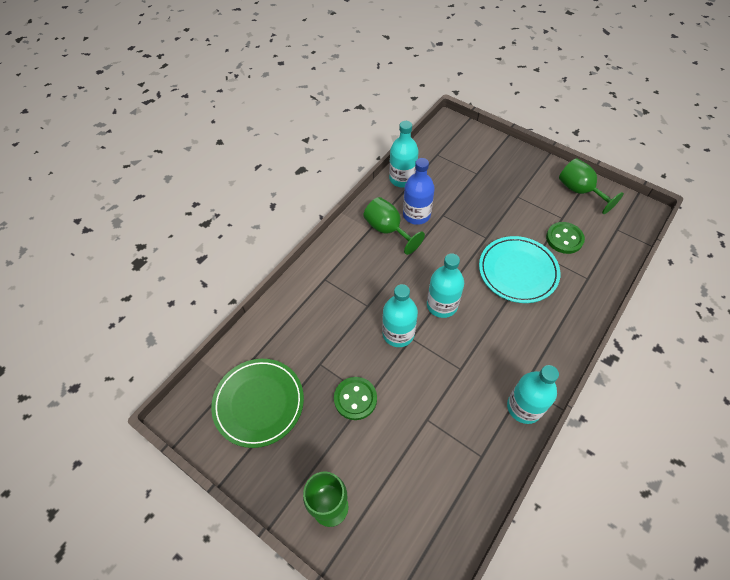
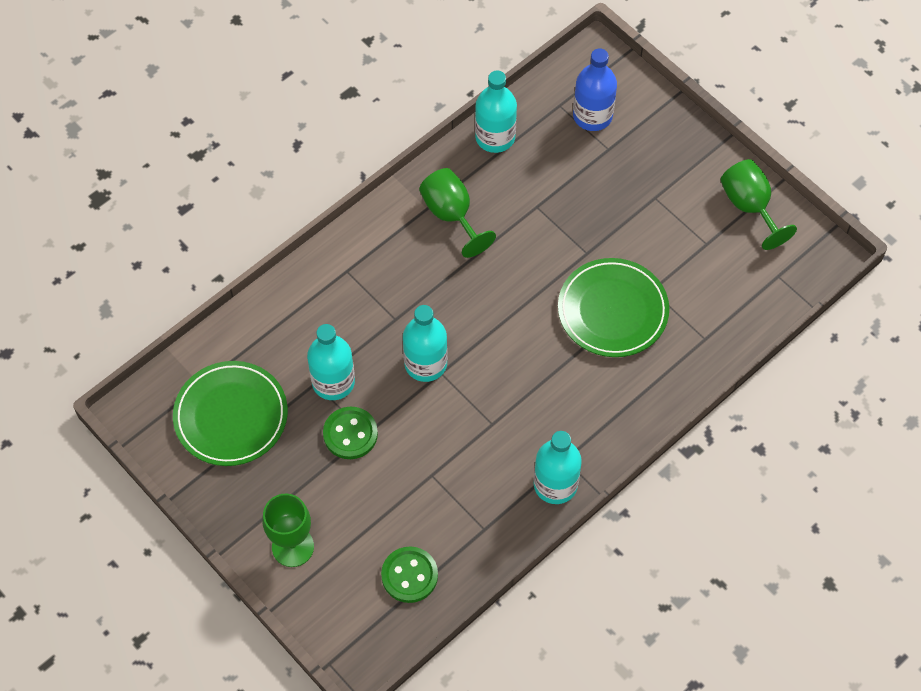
camera: 10 degrees right, 5 degrees up
(416, 215) = (499, 199): blue bottle -> blue bottle (592, 116)
(442, 305) = (494, 337): turquoise bottle -> turquoise bottle (333, 382)
(518, 271) = (612, 310): turquoise plate -> green plate
(564, 239) = (696, 276): green button -> green button (409, 575)

